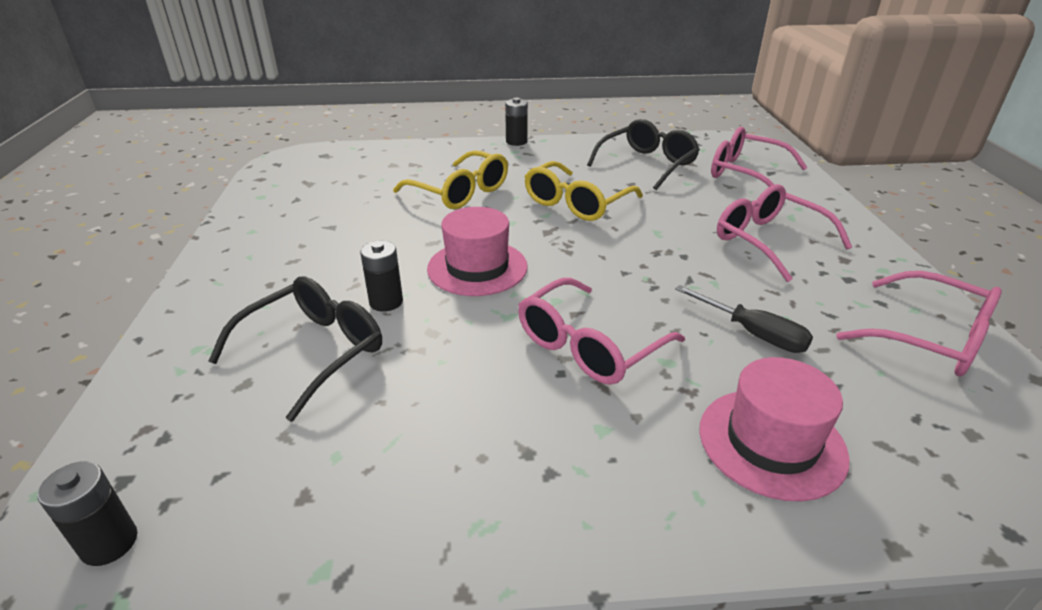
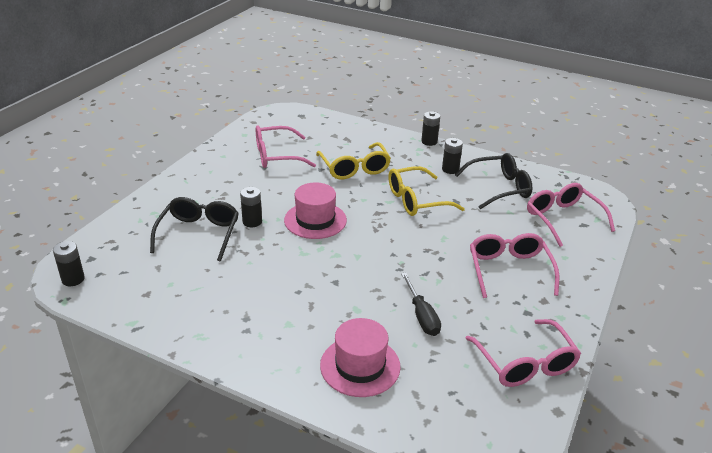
camera: 30 degrees right, 0 degrees up
(313, 352) = (199, 234): black glasses -> black glasses turned 60 degrees counterclockwise
(573, 161) = (450, 169): none -> black battery
(589, 345) = (327, 285): pink glasses -> pink glasses (277, 156)

